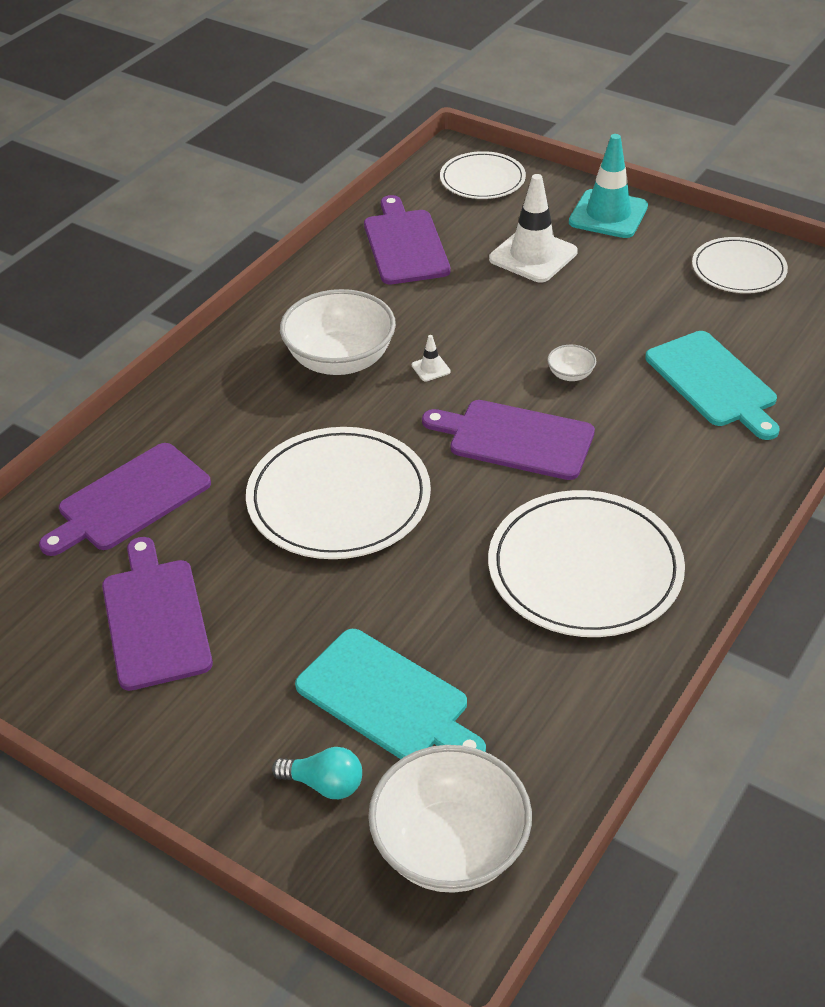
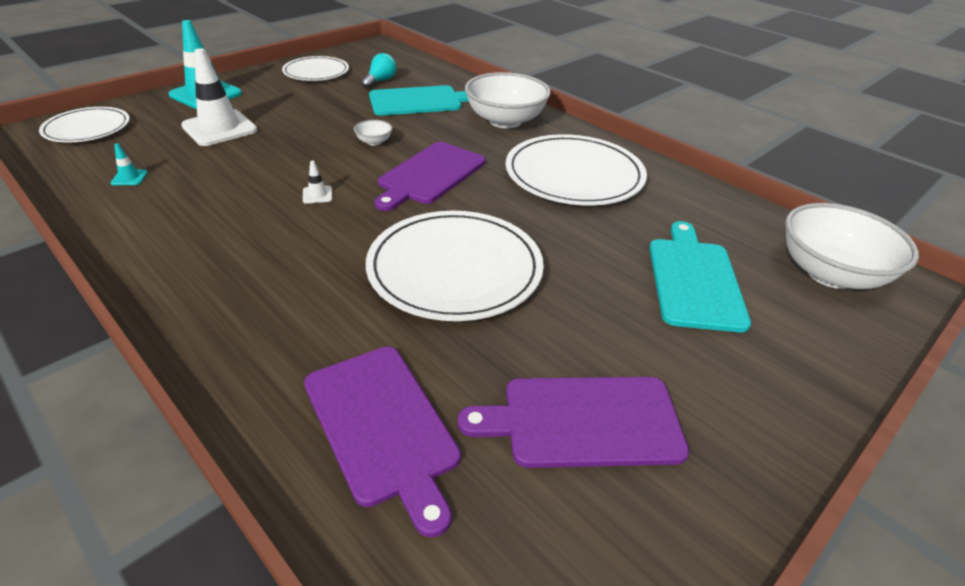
camera: 80 degrees left, 5 degrees down
(324, 784) = (786, 327): turquoise light bulb -> turquoise light bulb (380, 81)
(340, 360) = (263, 238): white bowl -> white bowl (505, 121)
(387, 699) = (694, 279): turquoise cutting board -> turquoise cutting board turned 45 degrees counterclockwise
(405, 244) = (129, 178): purple cutting board -> turquoise traffic cone

